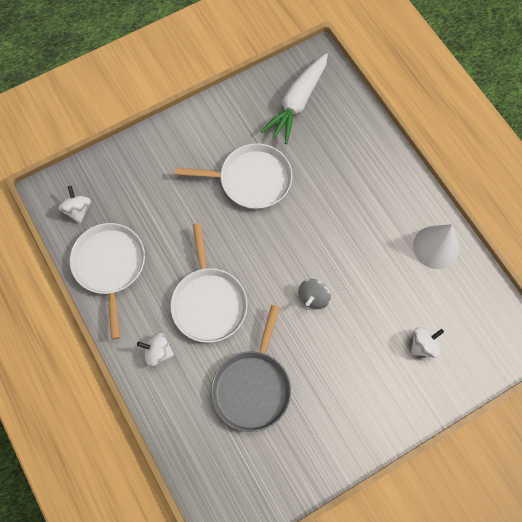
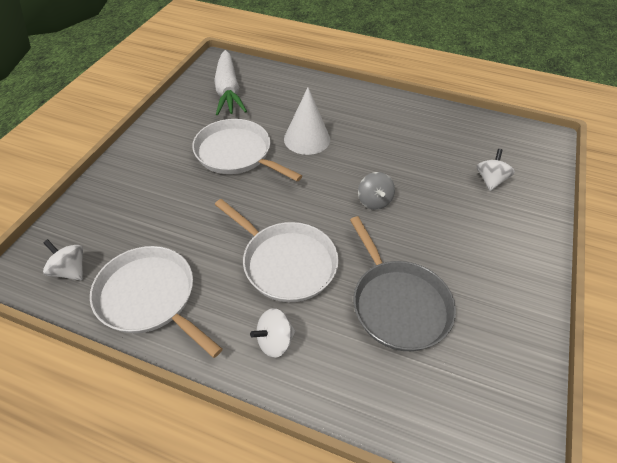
camera: 40 degrees left, 20 degrees down
(251, 180) = (236, 154): white pan -> white pan turned 105 degrees counterclockwise
(436, 247) = (424, 118): white cone -> white cone (307, 139)

